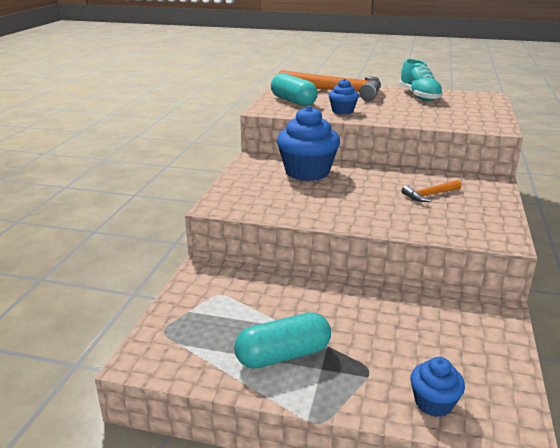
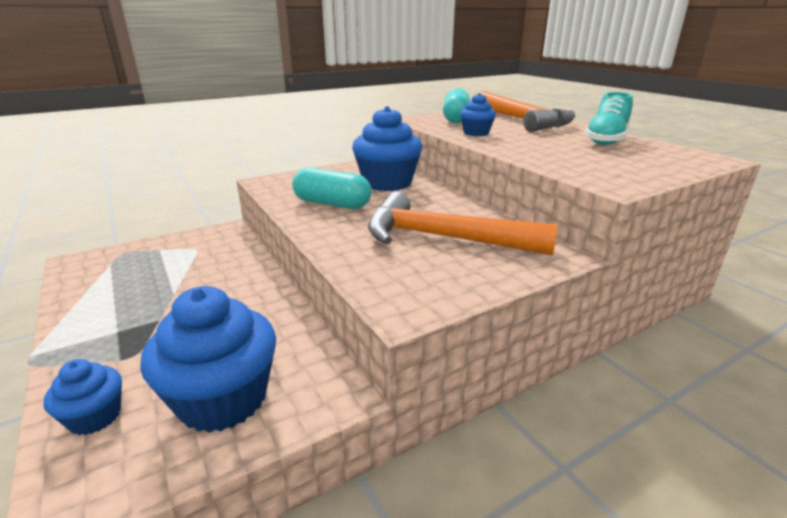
camera: 45 degrees right, 0 degrees up
(283, 355) = (125, 307): turquoise capsule -> turquoise capsule (332, 204)
(429, 195) = (443, 238): orange hammer -> orange hammer, size x2.22
(465, 348) = (223, 399): none -> blue cupcake

